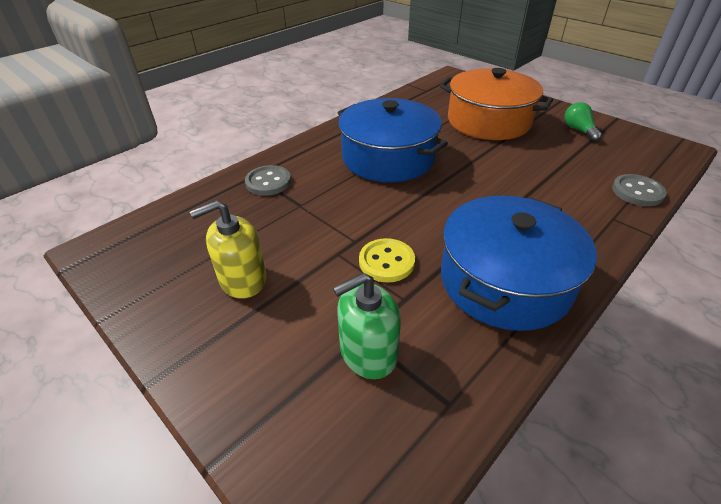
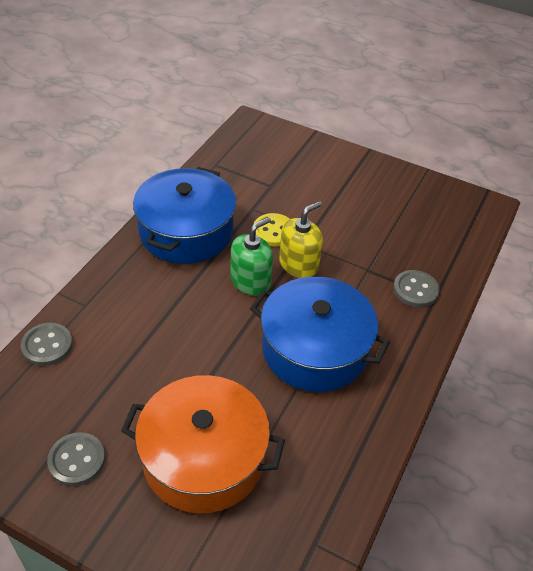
camera: 160 degrees right, 5 degrees up
(243, 279) = (365, 203): yellow soap dispenser -> yellow soap dispenser (299, 264)
(368, 353) = (265, 178): green soap dispenser -> green soap dispenser (250, 281)
(578, 130) = (77, 460): green light bulb -> grey button

